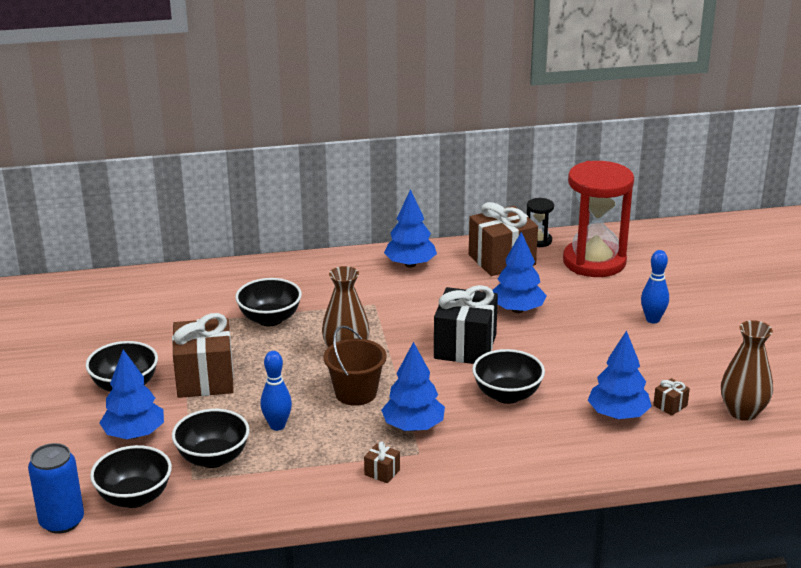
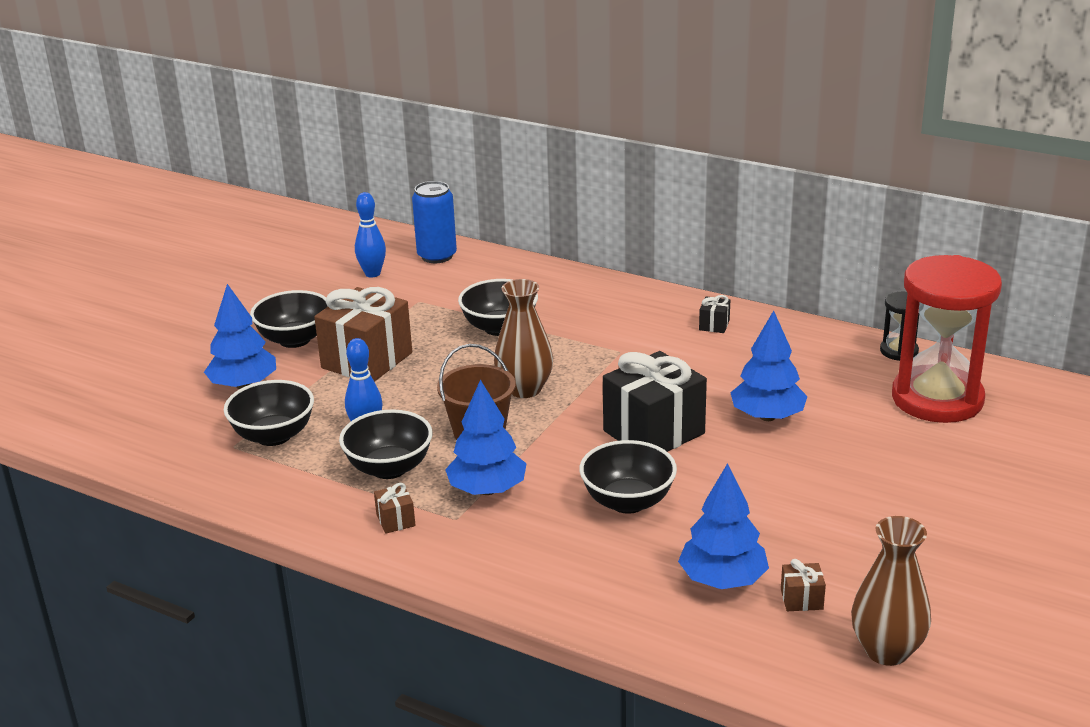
camera: 40 degrees right, 0 degrees up
(62, 521) = (91, 434): blue can -> blue can (437, 256)
(134, 497) = (168, 441): black bowl -> black bowl (389, 468)
(410, 264) = (714, 325): blue tree -> black gift
(502, 260) = (825, 356): brown gift -> none
(652, 319) = (920, 493): blue bowling pin -> blue bowling pin (372, 274)

